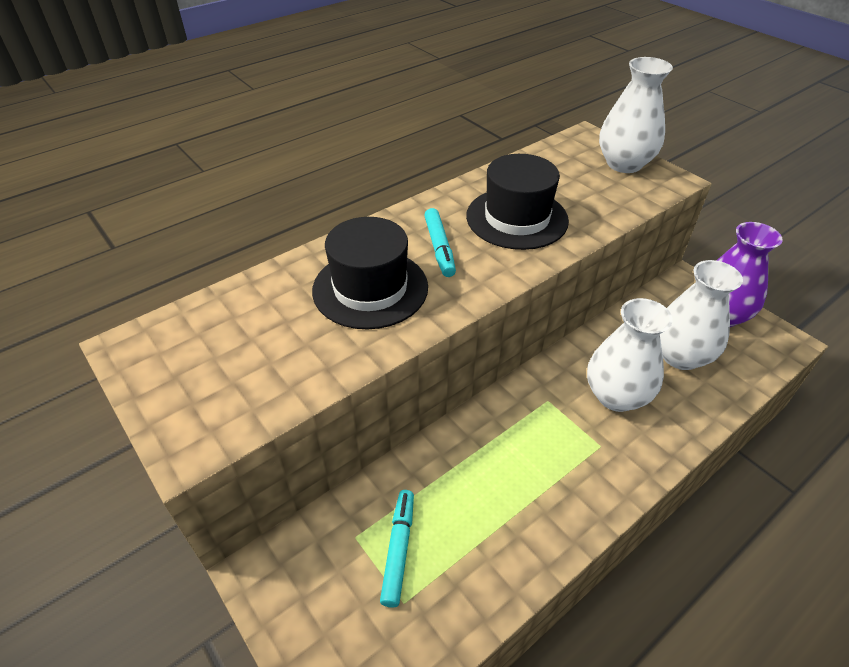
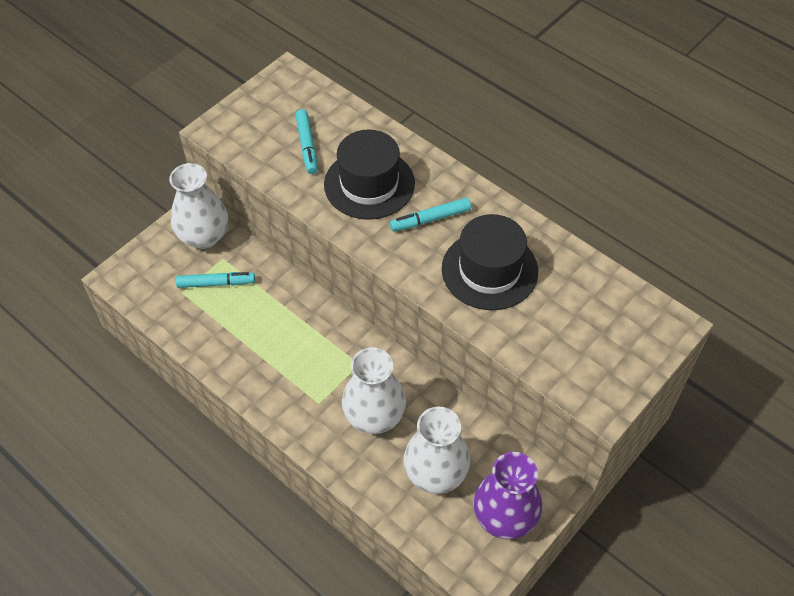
camera: 80 degrees right, 10 degrees up
(279, 338) = (307, 146): none -> turquoise marker
(624, 164) = (621, 360): white vase -> white vase (204, 236)

